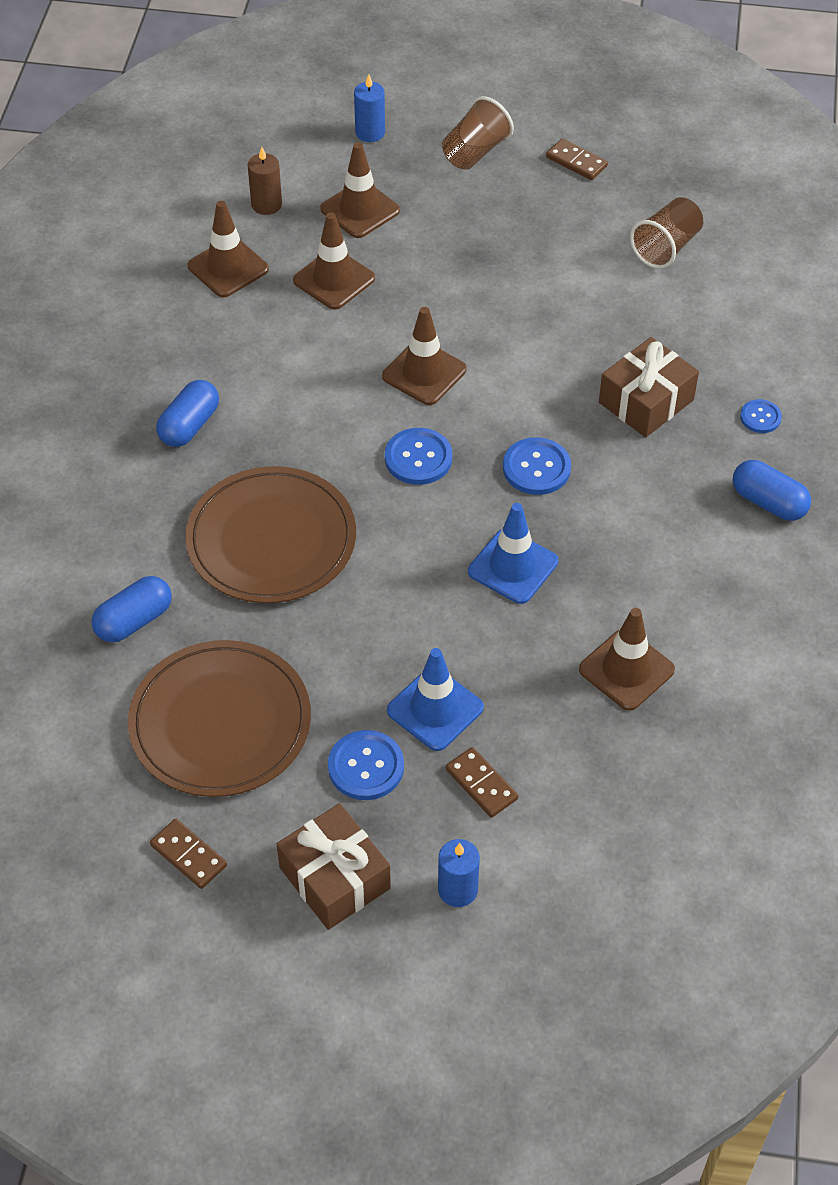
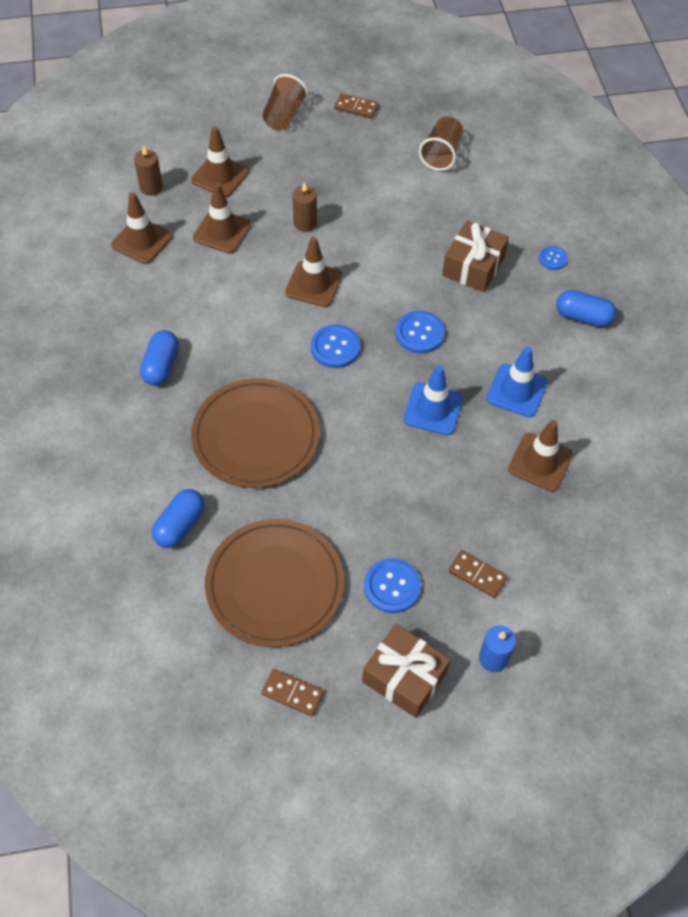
camera: 20 degrees left, 5 degrees up
(370, 132) = (204, 118): blue candle -> none
(435, 709) = (422, 529): blue traffic cone -> blue traffic cone (516, 391)
(445, 294) = (305, 223): none -> brown candle

